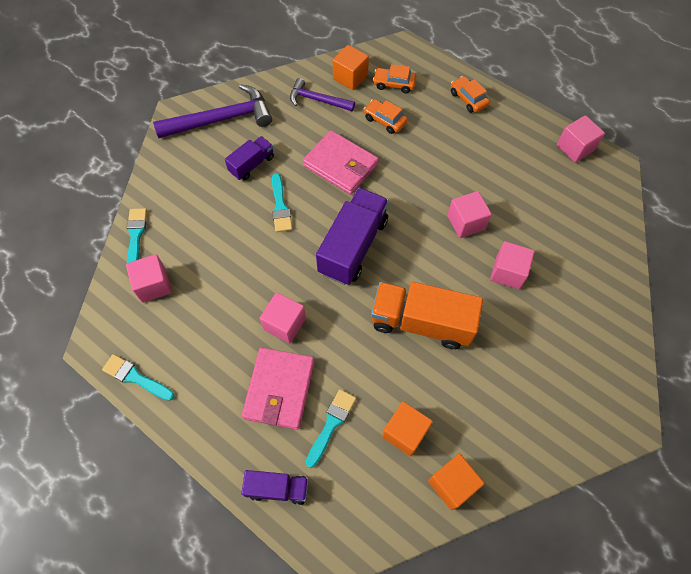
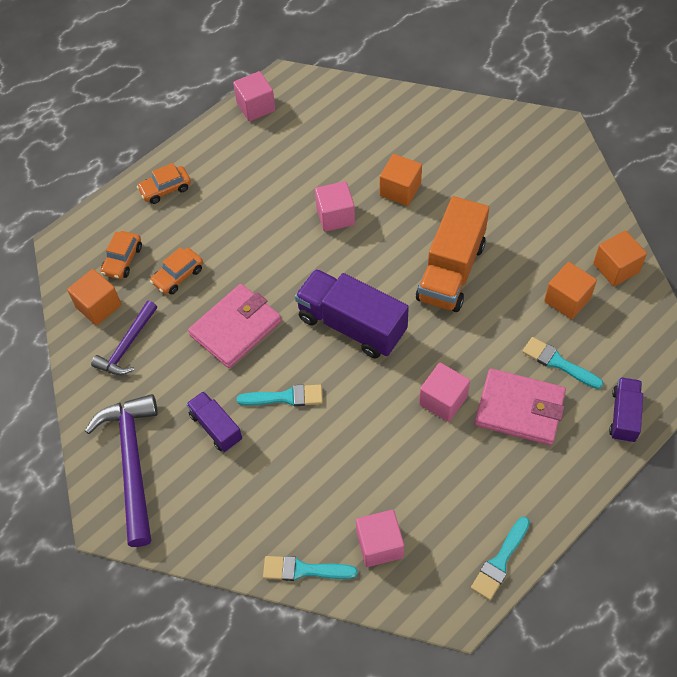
camera: 80 degrees left, 5 degrees down
(508, 272) = (400, 190): pink cube -> orange cube

